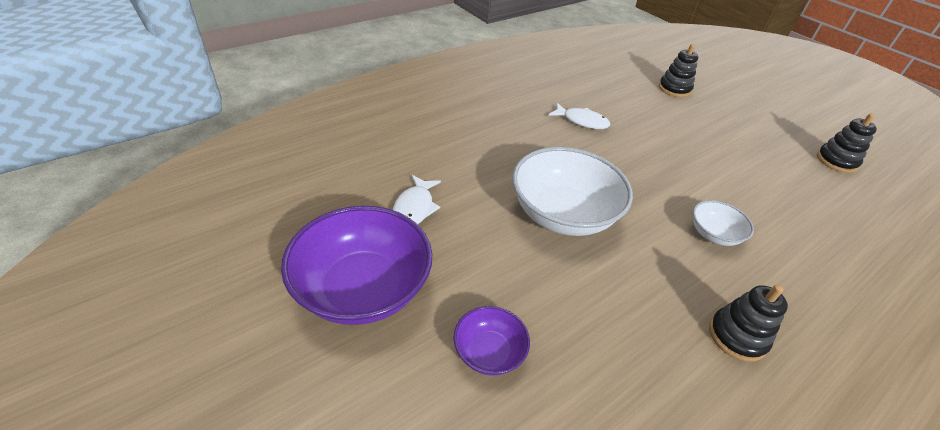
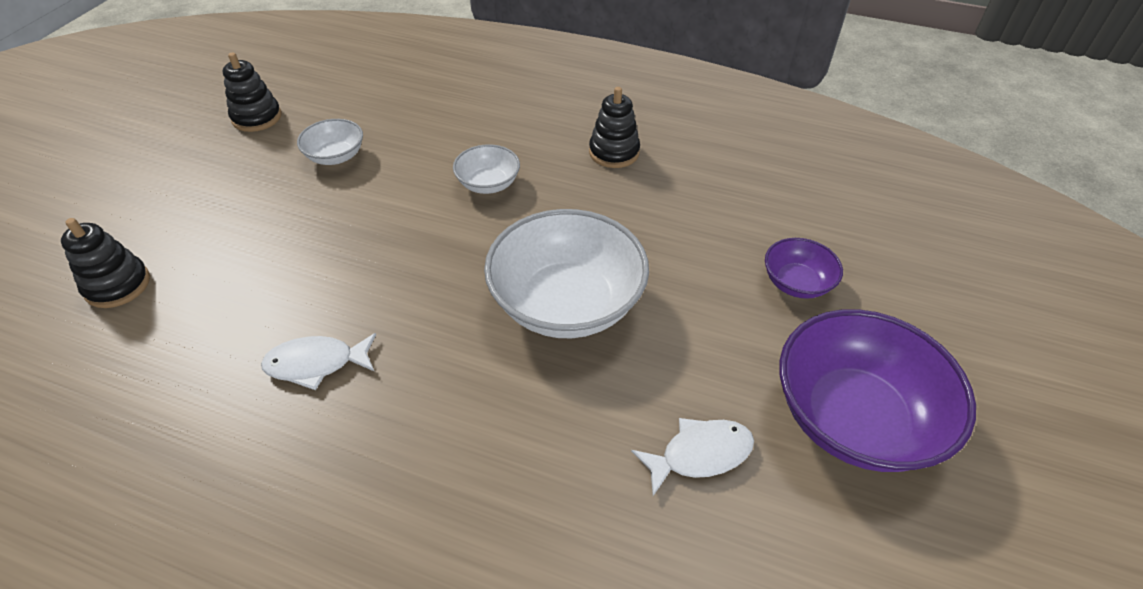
camera: 120 degrees left, 5 degrees up
(582, 121) = (316, 364): white fish -> white fish turned 90 degrees counterclockwise
(774, 178) = (336, 156): none -> white bowl

